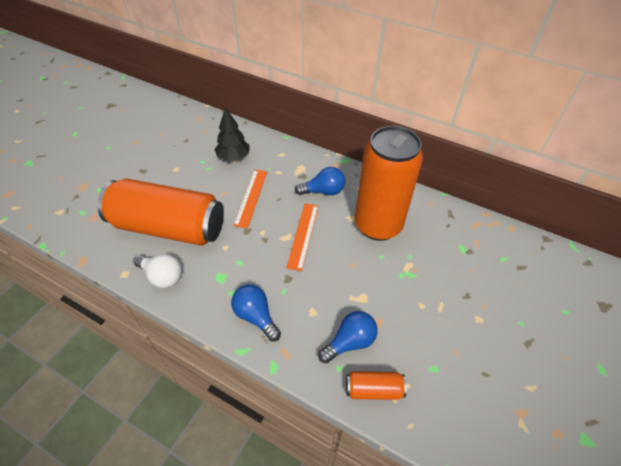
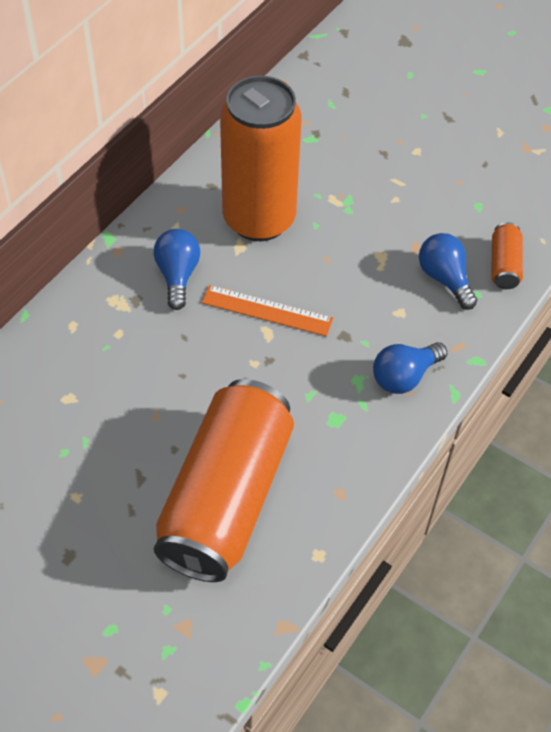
camera: 85 degrees left, 5 degrees up
(162, 276) = (328, 499): white light bulb -> none
(233, 157) = (64, 400): black tree -> none
(251, 197) = (174, 375): orange ruler -> none

